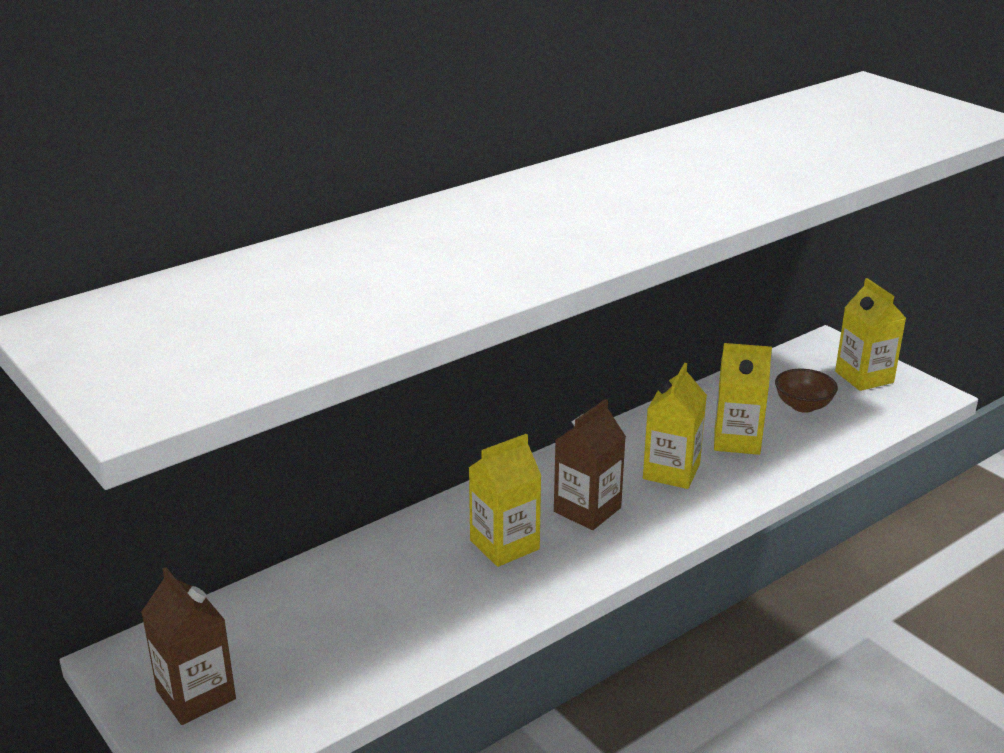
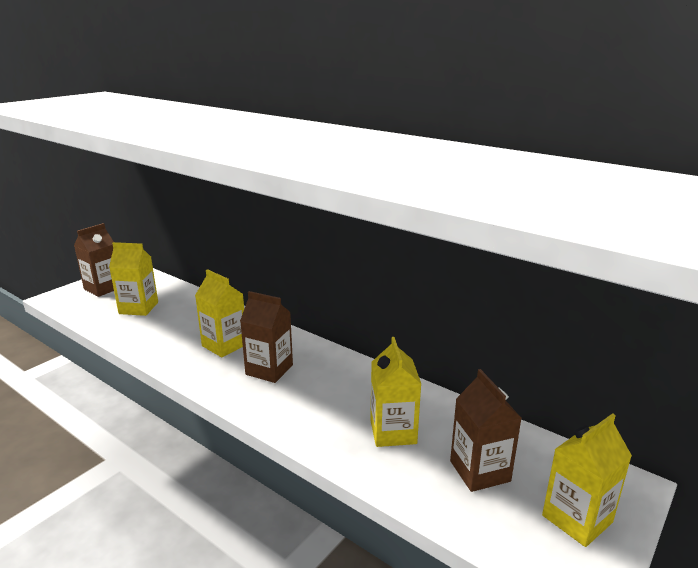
camera: 75 degrees right, 5 degrees down
(671, 471) = (330, 401): yellow carton -> yellow carton (138, 308)
(803, 406) = (479, 471): brown bowl -> brown carton

